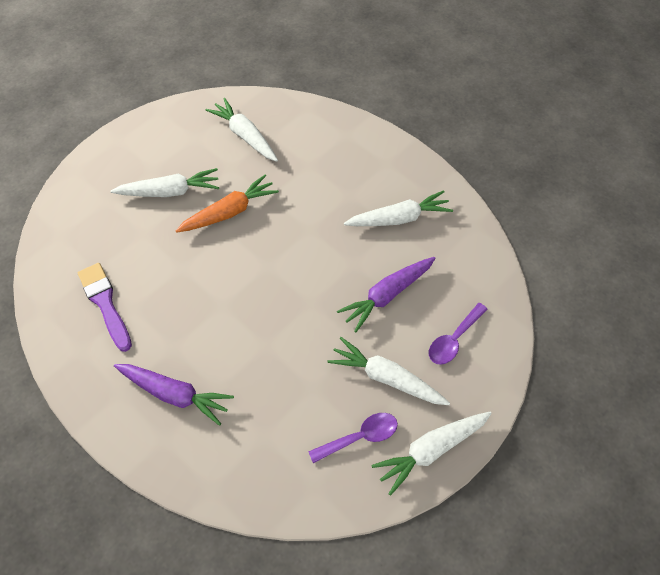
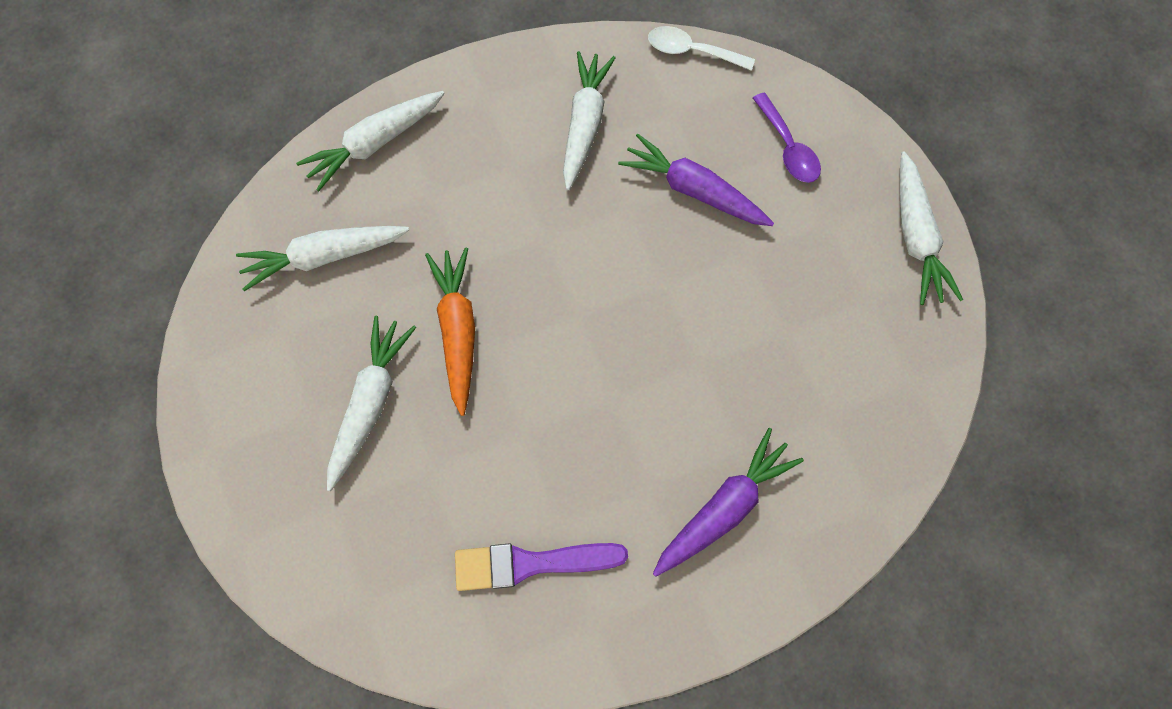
camera: 65 degrees left, 10 degrees up
(360, 436) = (871, 305): purple spoon -> none
(386, 377) = (807, 242): white carrot -> white carrot (375, 144)
(387, 295) = (693, 190): purple carrot -> purple carrot turned 135 degrees clockwise
(492, 255) = (691, 52): none -> white spoon

